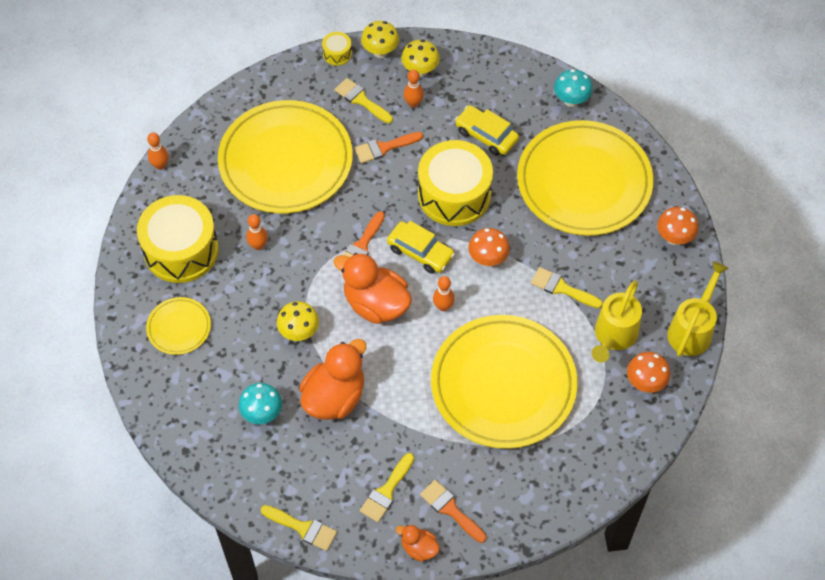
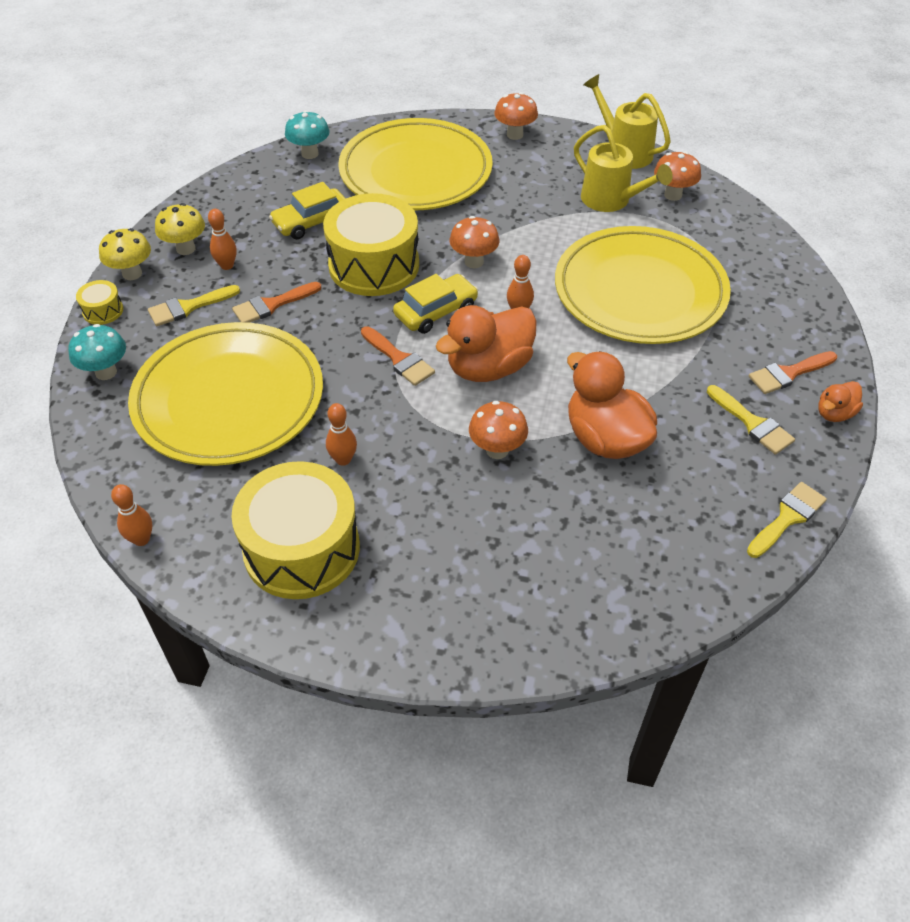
camera: 70 degrees left, 10 degrees down
(179, 327) = (430, 583): yellow plate -> none
(262, 414) = (605, 519): turquoise mushroom -> turquoise mushroom (106, 372)
(299, 332) = (497, 450): yellow mushroom -> orange mushroom
(384, 148) = (272, 305): orange brush -> orange brush turned 60 degrees clockwise
(561, 288) = (537, 219): yellow brush -> none

